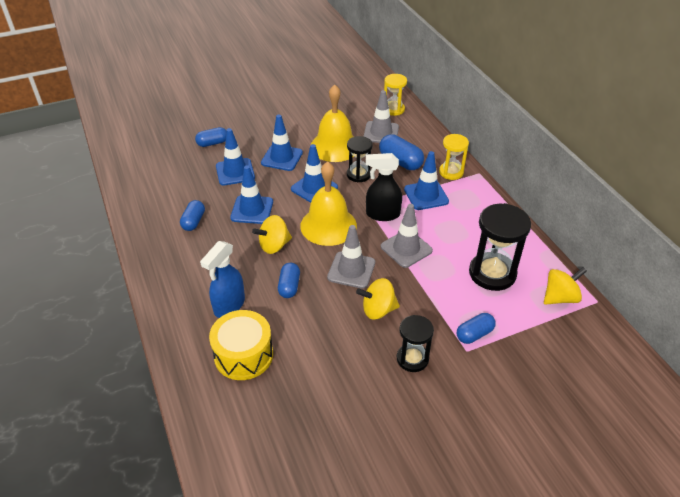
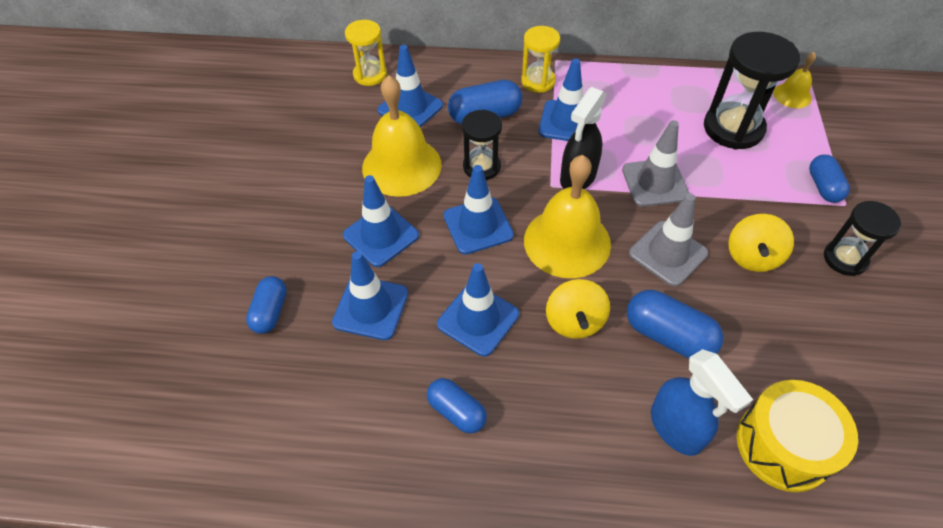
camera: 60 degrees left, 10 degrees up
(289, 286) = (668, 336): blue capsule -> blue capsule, size x1.51
(381, 133) = (410, 108): grey traffic cone -> blue traffic cone
(560, 297) = (792, 95): yellow spinning top -> yellow bell

